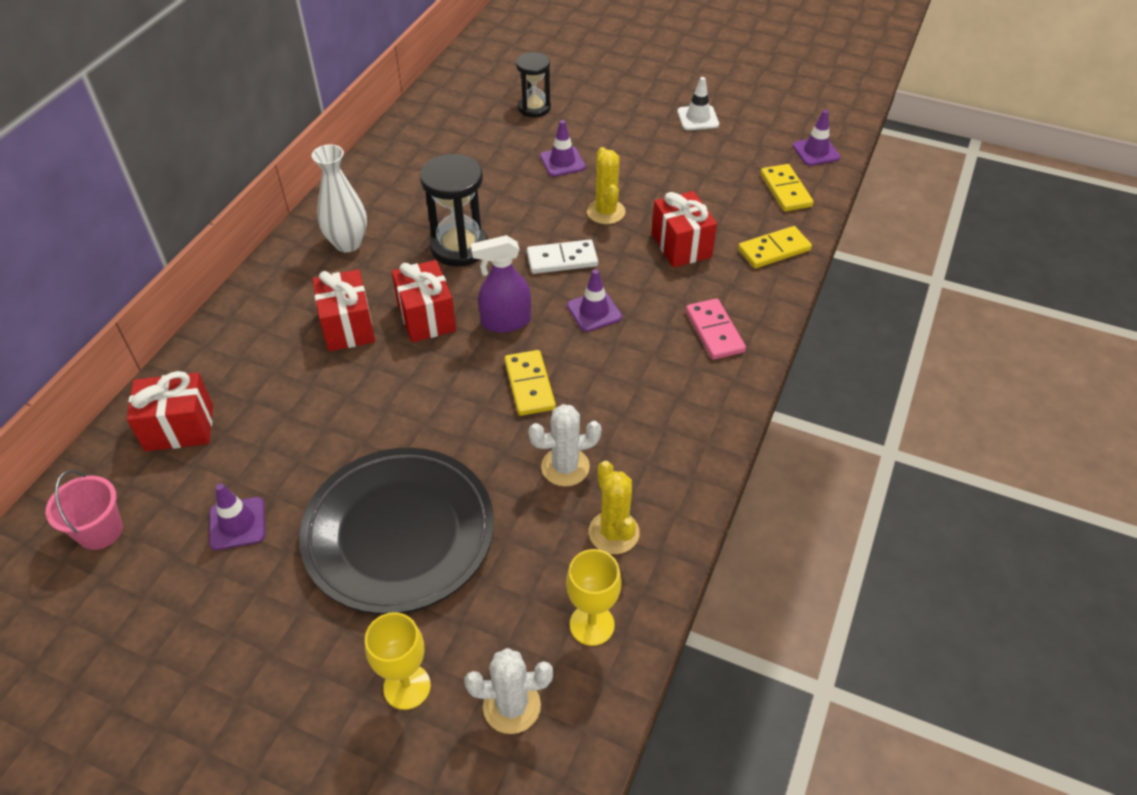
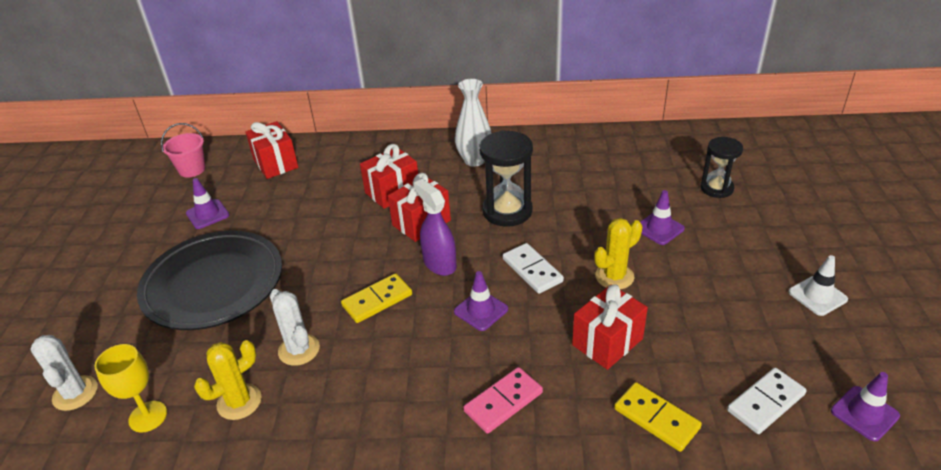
camera: 70 degrees right, 10 degrees down
(407, 687) = (90, 334): yellow goblet -> none
(785, 190) = (765, 402): yellow domino -> white domino

